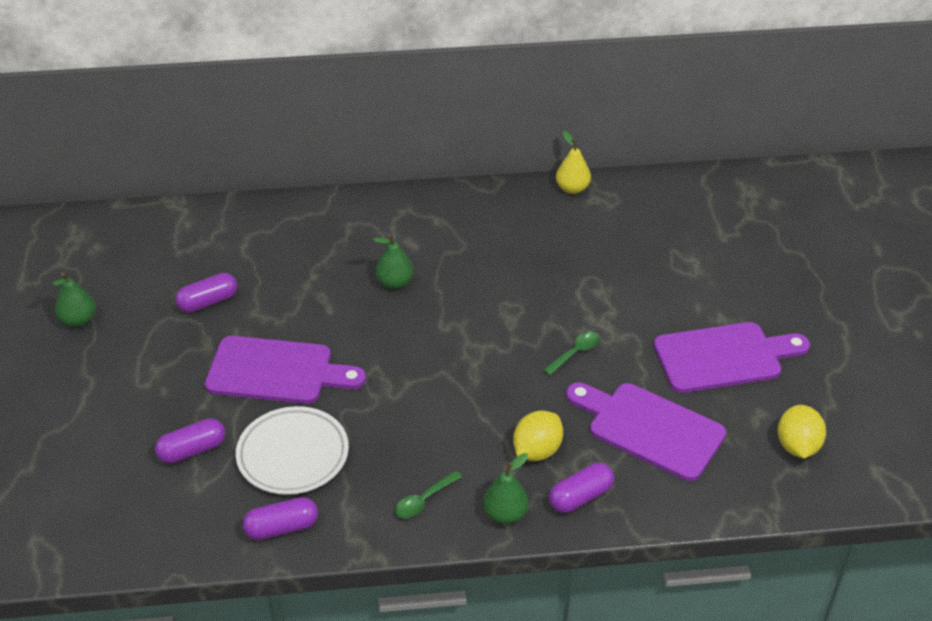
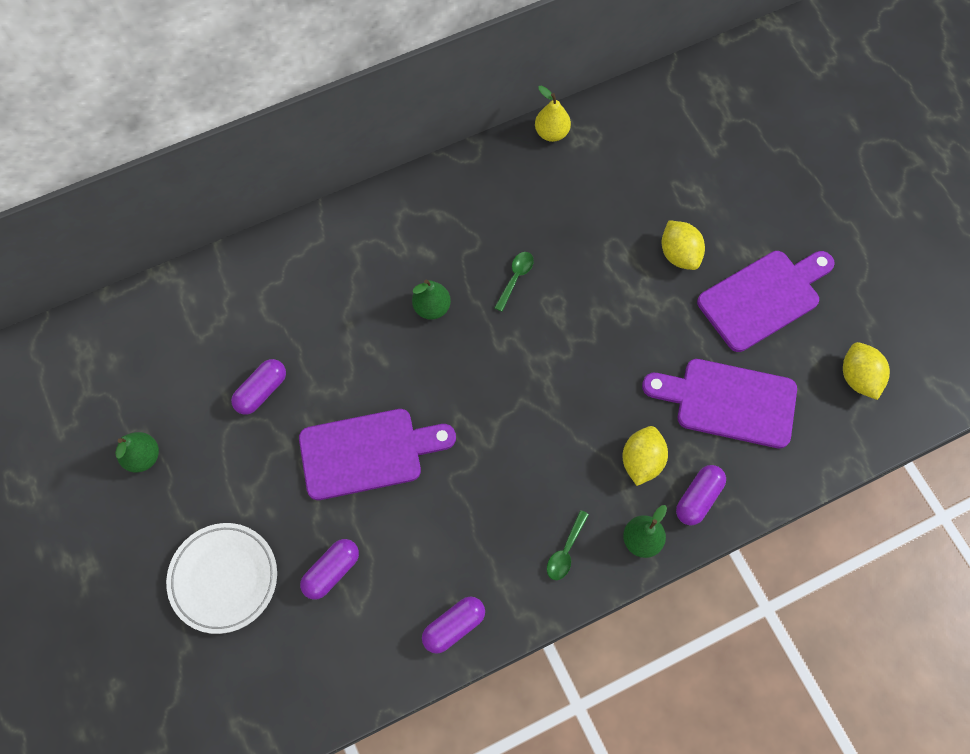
camera: 20 degrees left, 25 degrees up
(293, 455) = (427, 543): white plate -> white plate (224, 578)
(575, 353) = (632, 337): green spoon -> green spoon (515, 278)
(653, 303) = (679, 254): none -> yellow lemon

